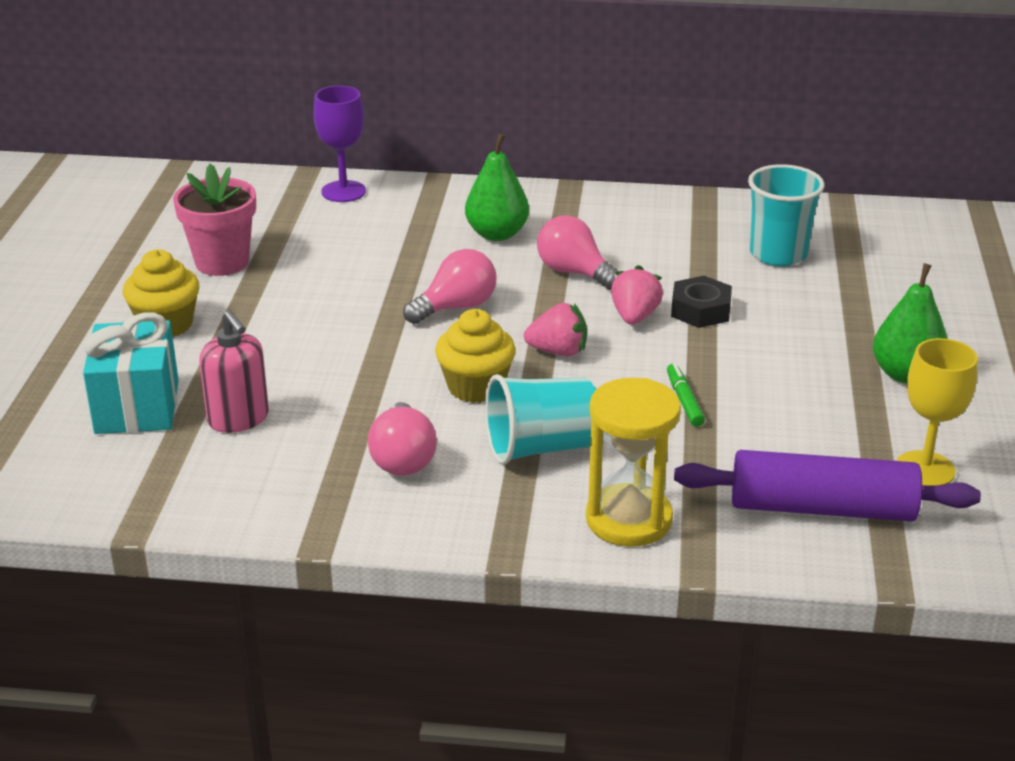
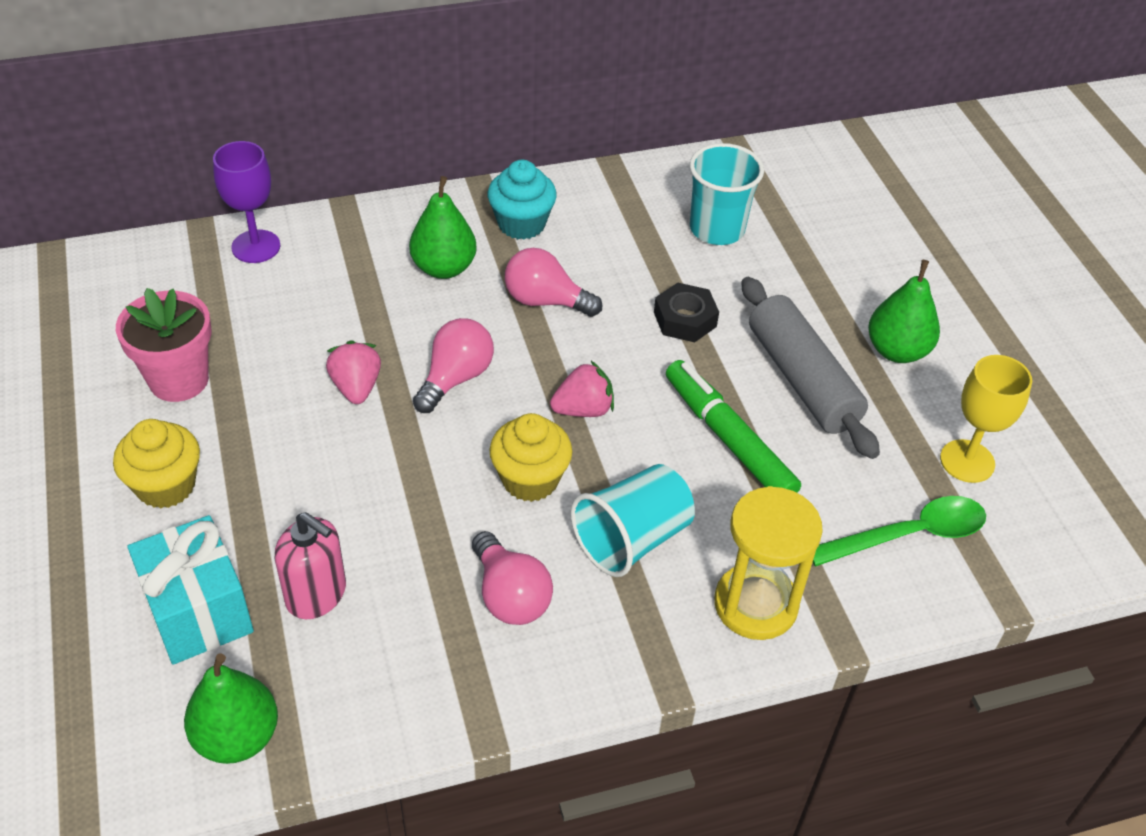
camera: 25 degrees left, 15 degrees up
(113, 490) = (237, 737): none -> green pear
(589, 218) = (521, 224): none -> turquoise cupcake
(634, 317) = (630, 344): pink strawberry -> pink strawberry (356, 387)
(684, 401) = (728, 439): green marker -> green marker, size x2.04
(790, 375) = (802, 379): none -> grey rolling pin
(822, 508) = (908, 535): purple rolling pin -> green spoon

